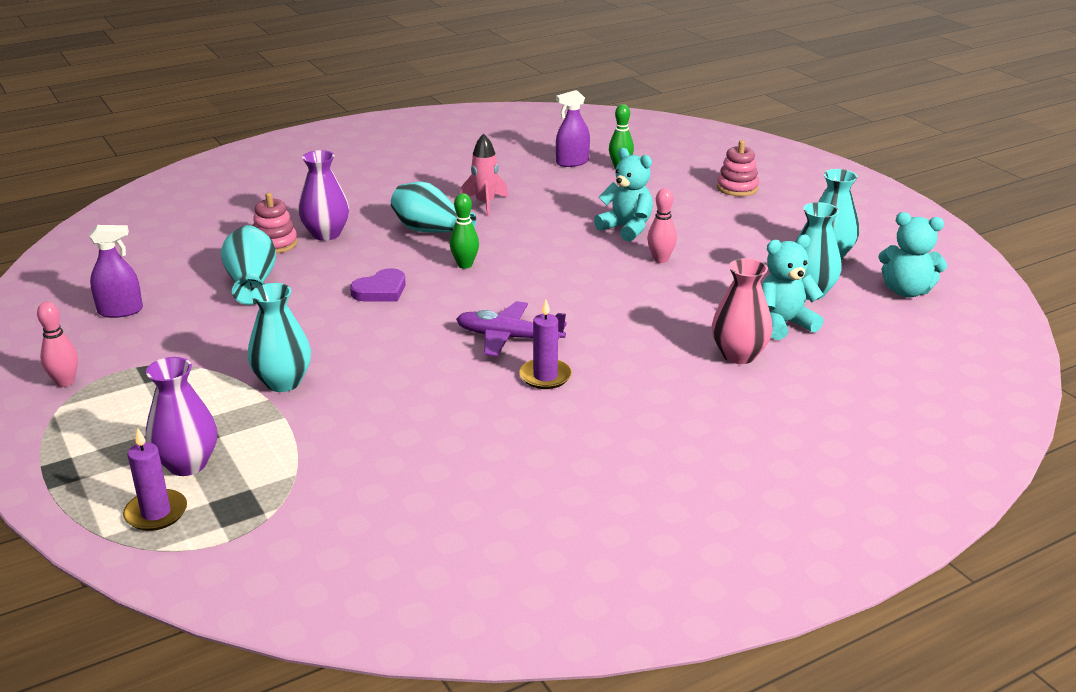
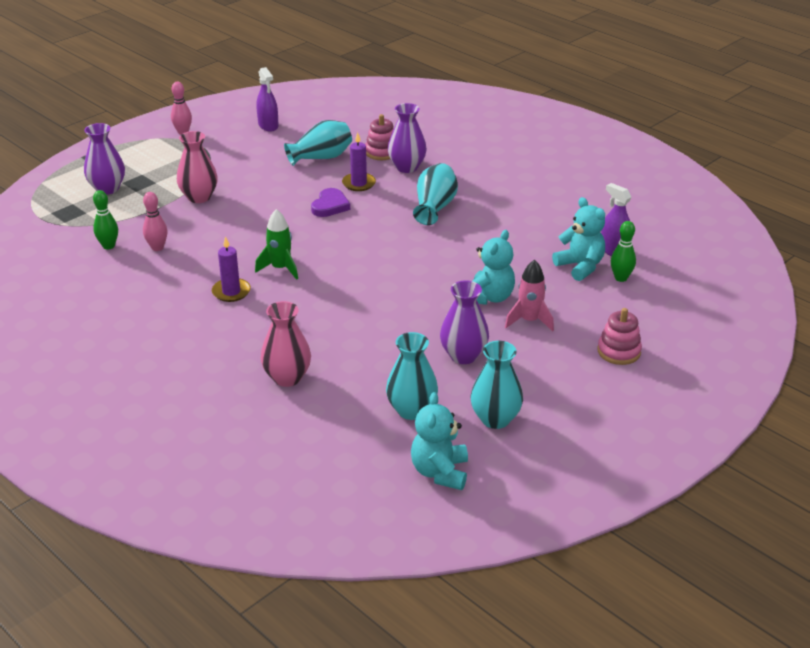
camera: 75 degrees right, 5 degrees up
(156, 513) = (62, 191): purple candle -> purple candle (359, 183)
(283, 382) = (199, 197): turquoise vase -> pink vase
(381, 290) = (330, 206): purple heart -> purple heart turned 105 degrees counterclockwise
(465, 265) = (384, 232): green bowling pin -> green bowling pin (108, 246)
(485, 204) = (498, 222): pink rocket -> pink rocket (529, 321)
(508, 337) = (280, 268): purple plane -> green rocket
(660, 259) = (438, 322): pink bowling pin -> pink bowling pin (157, 248)
(724, 255) = (463, 355): none -> purple vase
(783, 324) = (347, 398): turquoise teddy bear -> turquoise teddy bear (580, 266)

